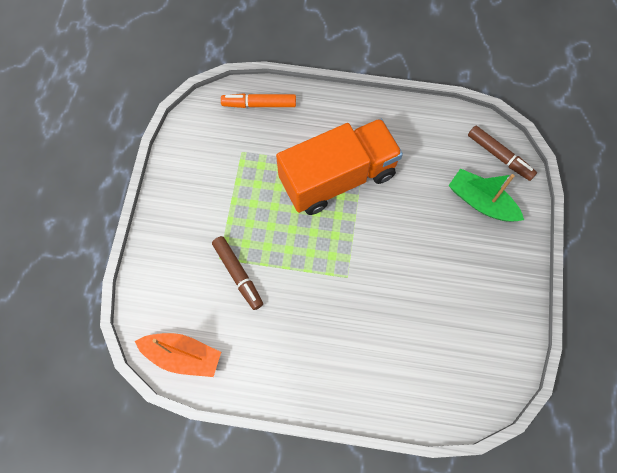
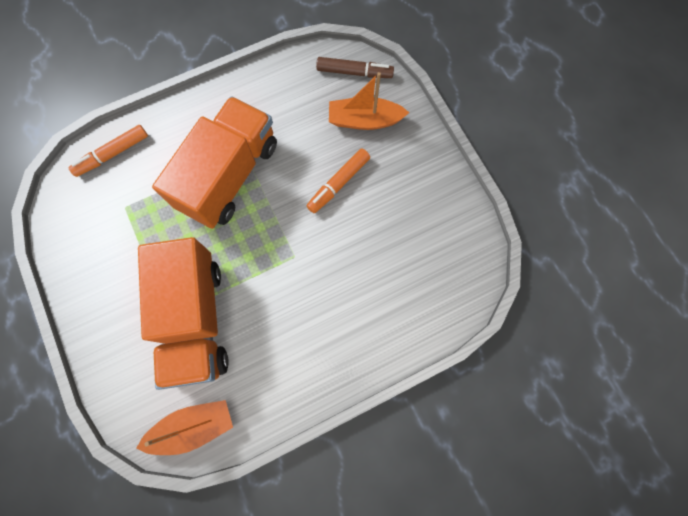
camera: 35 degrees left, 5 degrees up
(238, 274) = (195, 319): brown marker -> orange truck
(423, 241) = (338, 183): none -> orange marker
(481, 202) = (364, 120): green boat -> orange boat

